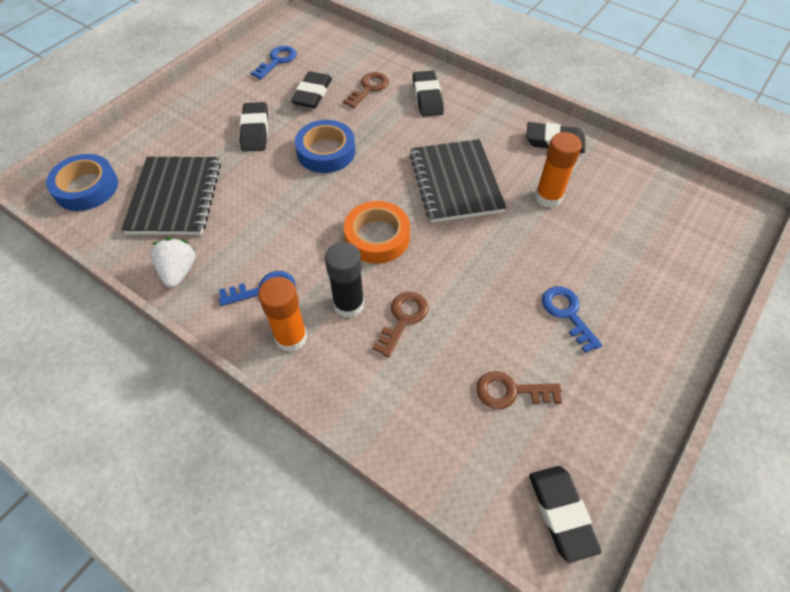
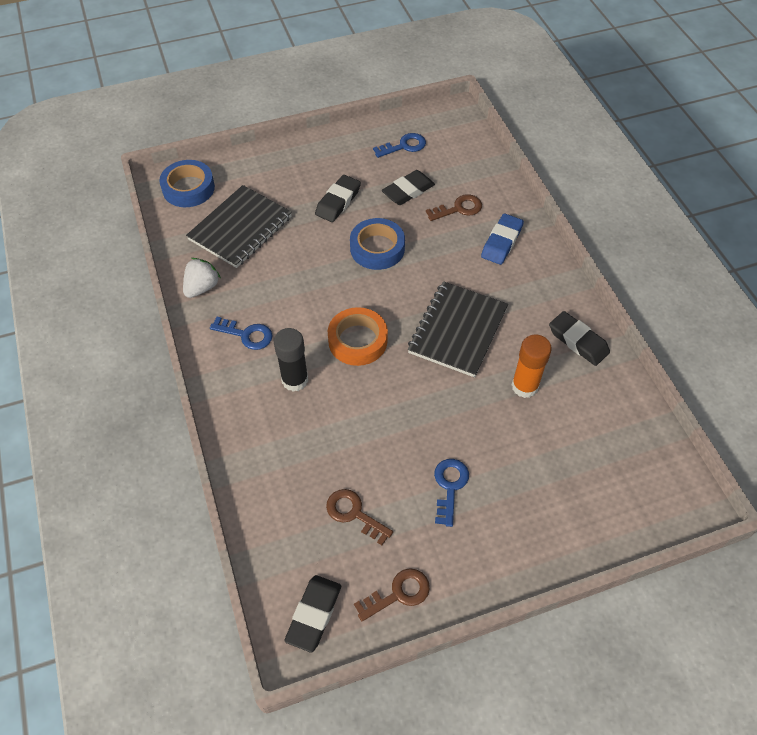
camera: 35 degrees right, 0 degrees up
(291, 338) = (237, 380): orange glue stick -> none
(403, 319) = (324, 414): brown key -> brown key (398, 593)
(427, 97) = (501, 242): black eraser -> blue eraser

